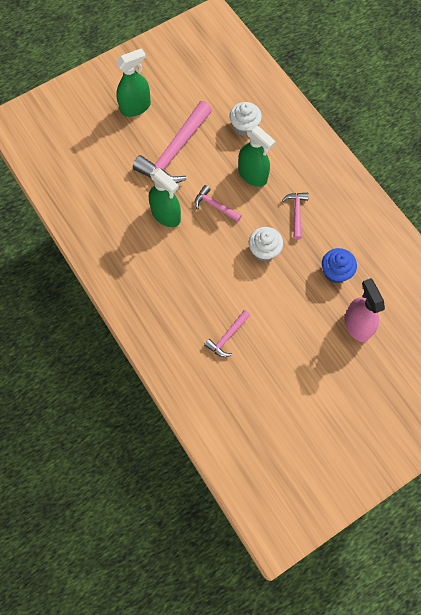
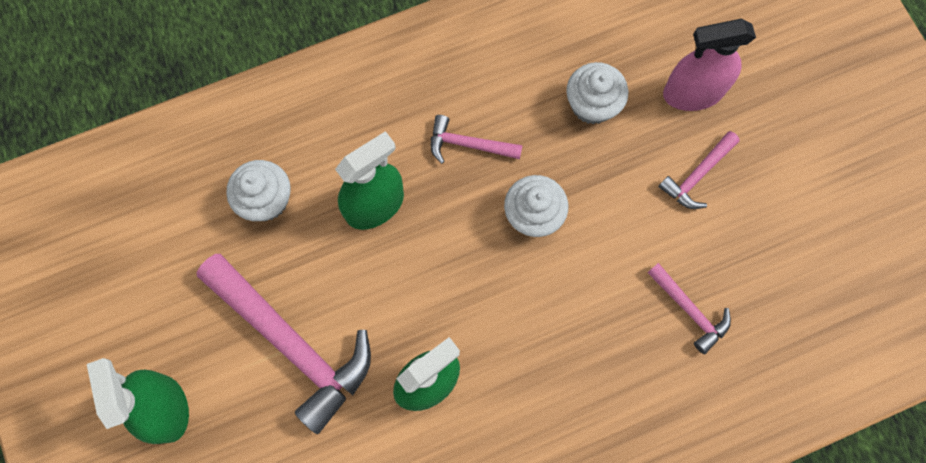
camera: 80 degrees left, 5 degrees up
(215, 206) = (426, 286): pink hammer -> pink hammer (697, 175)
(335, 272) = (592, 105): blue cupcake -> white cupcake

